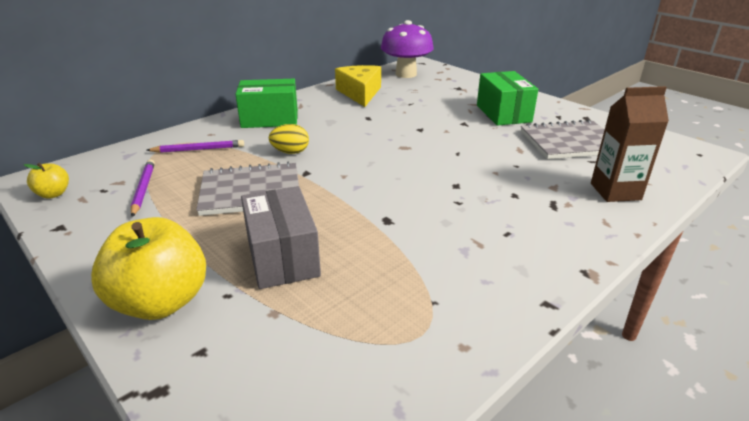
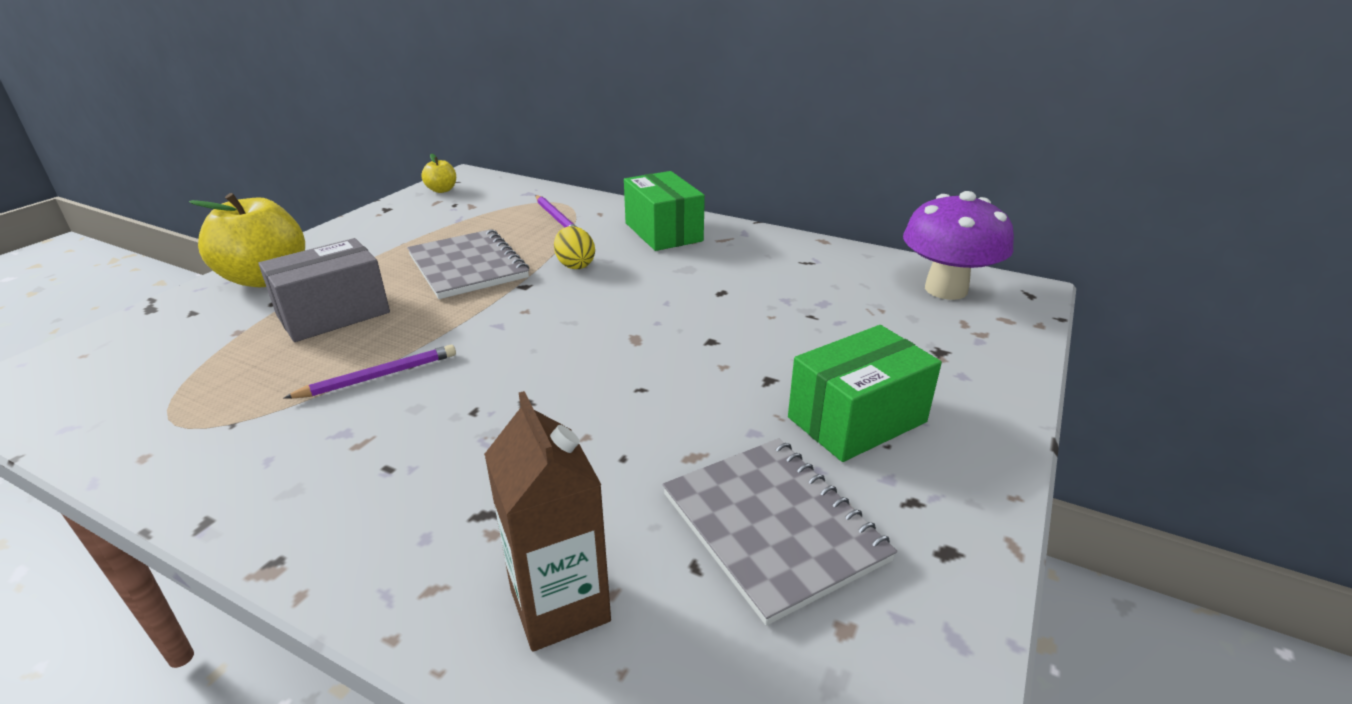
camera: 70 degrees right, 0 degrees up
(144, 189) = (460, 218): purple pencil -> purple pencil (379, 376)
(360, 93) = (811, 268): yellow cheese -> none

